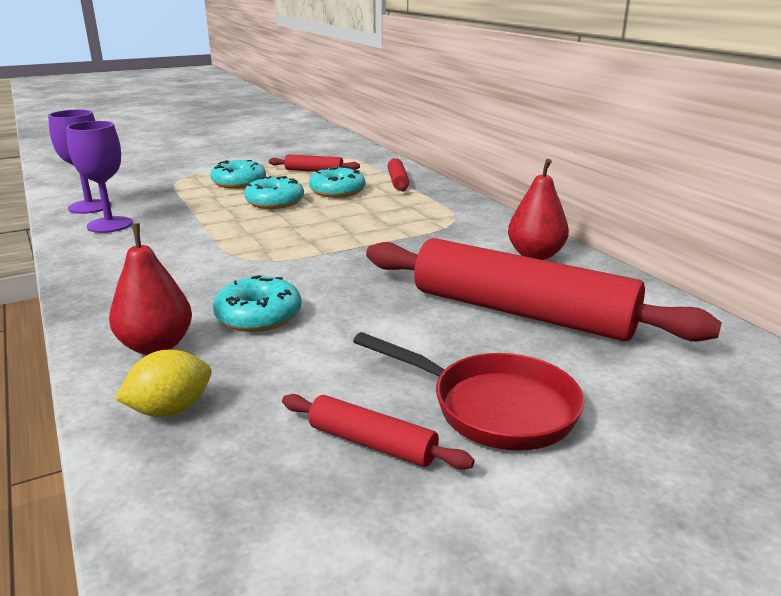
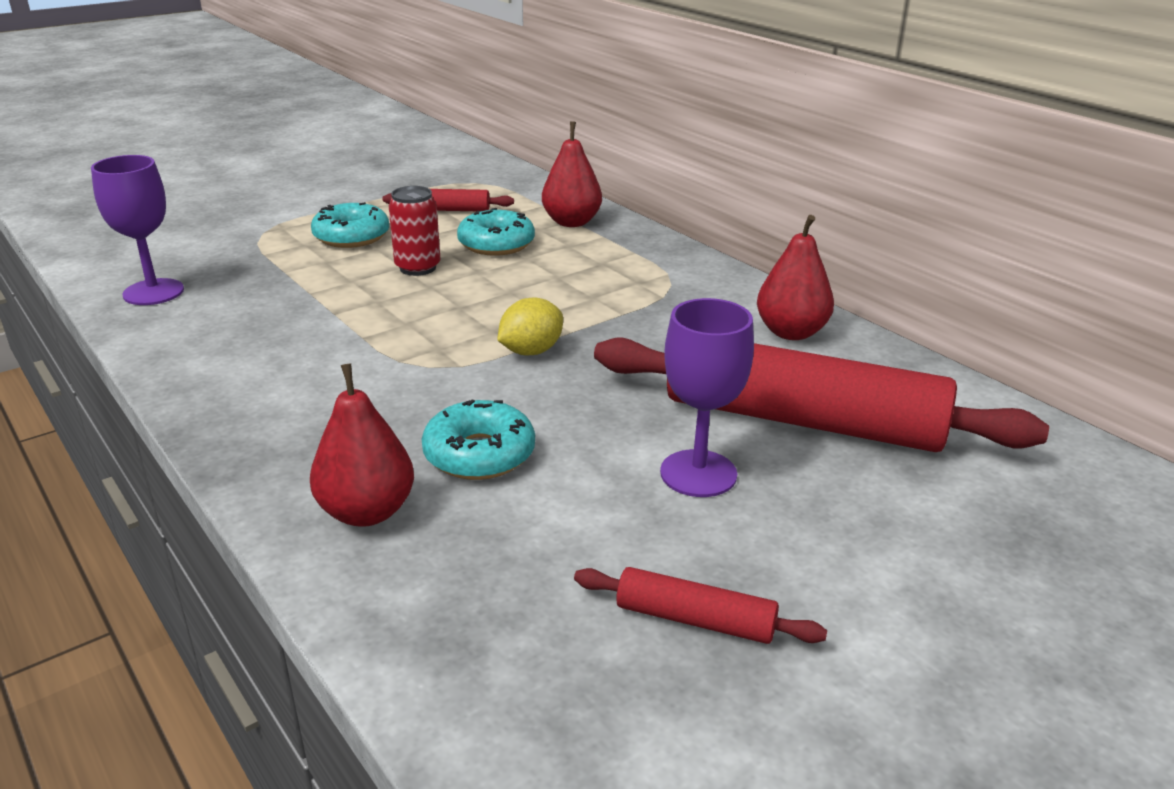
camera: 10 degrees left, 5 degrees up
(109, 225) = (200, 322): purple goblet -> purple goblet (698, 473)
(170, 410) = (431, 602): yellow lemon -> yellow lemon (531, 351)
(275, 202) = (418, 268): turquoise donut -> red can
(398, 181) = (571, 222): red rolling pin -> red pear
(493, 407) = (815, 556): red pan -> none

